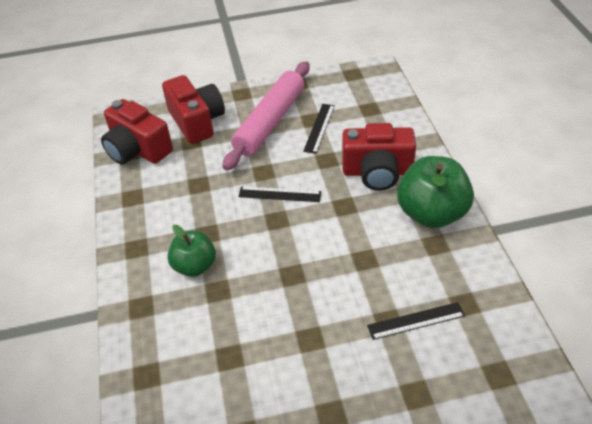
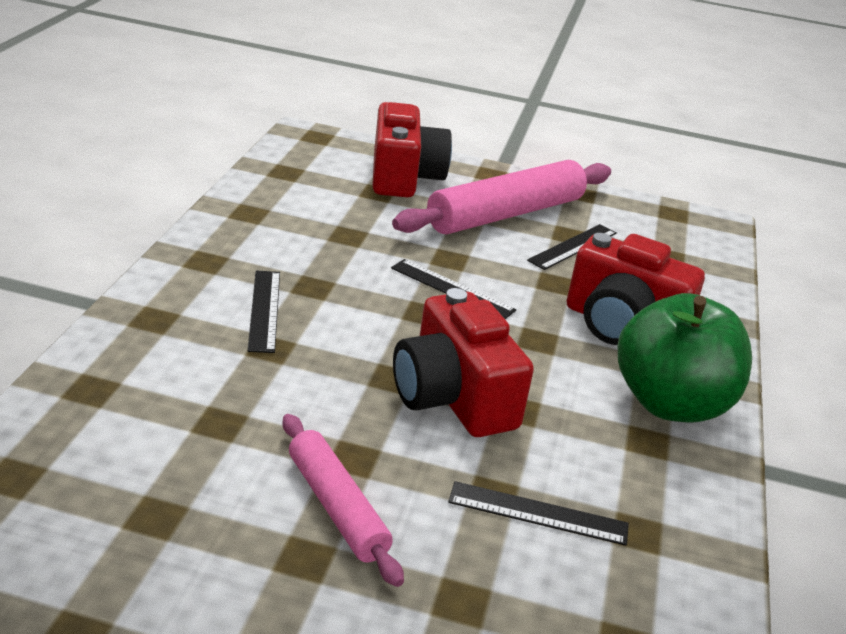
camera: 20 degrees right, 15 degrees down
(137, 149) = (300, 173): red camera -> red camera (453, 397)
(195, 266) = (264, 310): green apple -> black ruler
(324, 375) = (336, 507): none -> pink rolling pin

